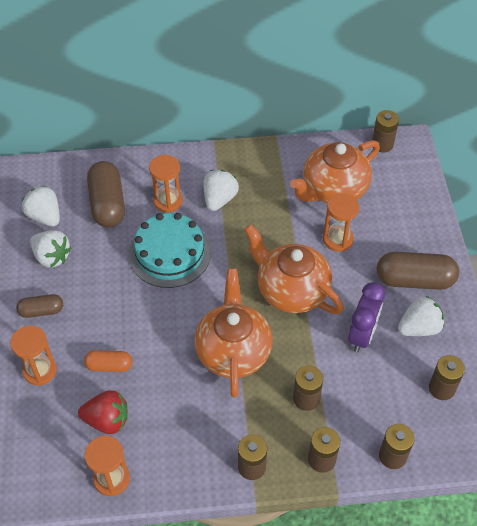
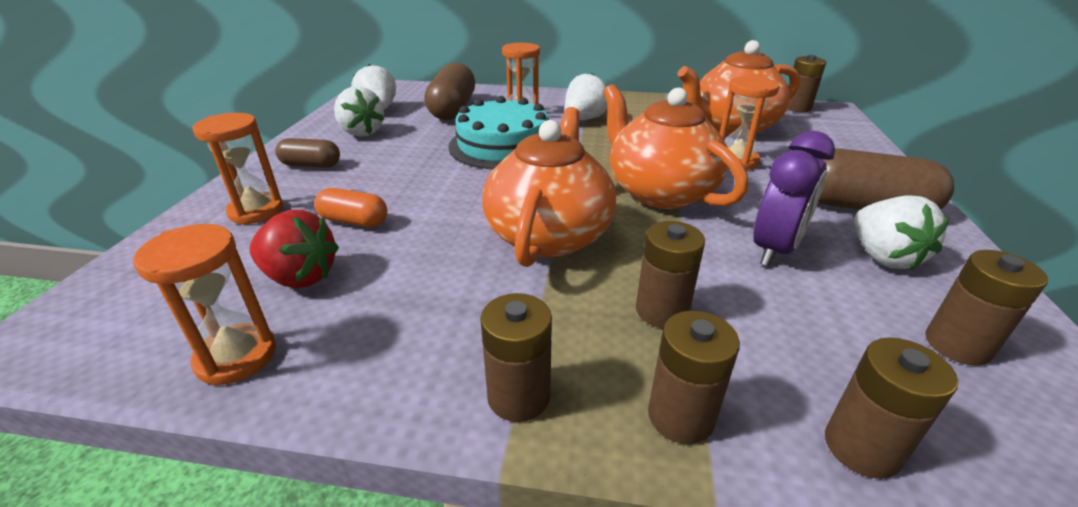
camera: 15 degrees right, 20 degrees down
(419, 328) = (883, 257): white strawberry -> white strawberry turned 90 degrees clockwise

